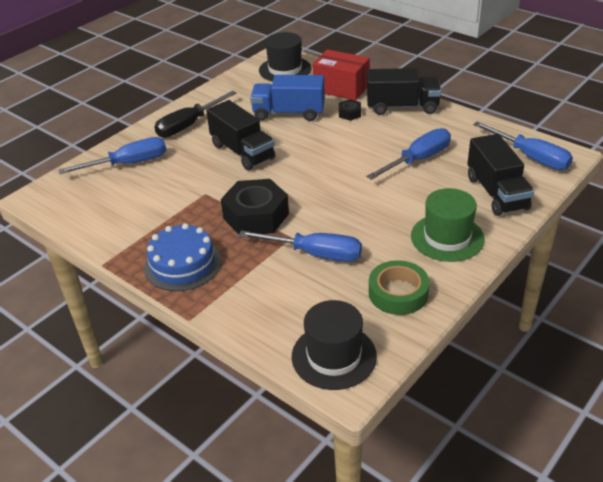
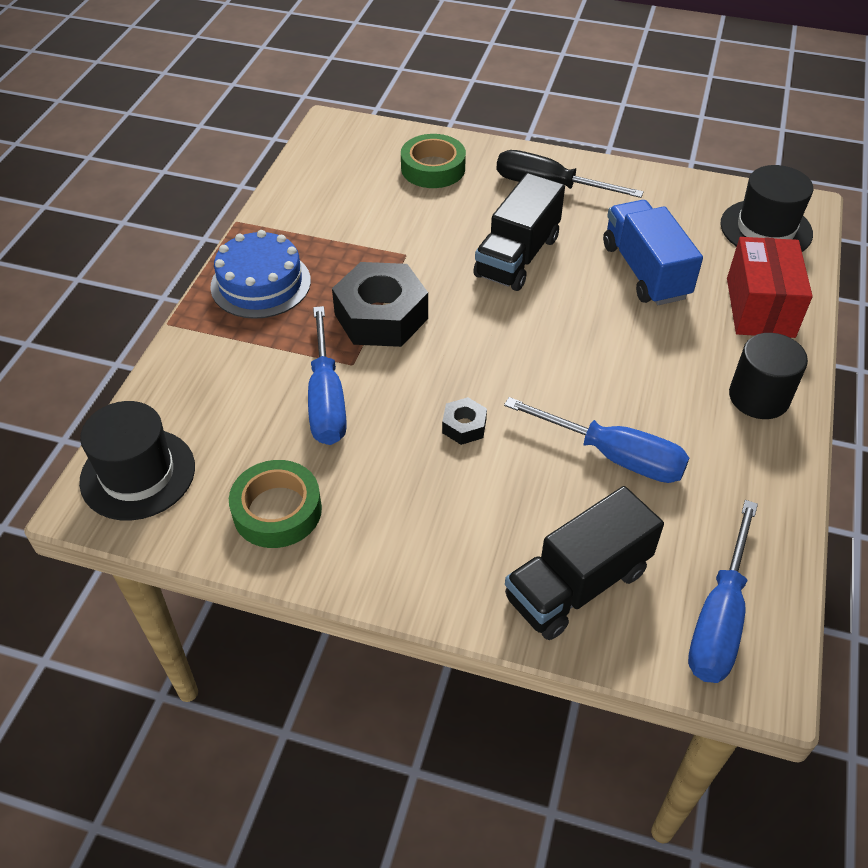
camera: 65 degrees right, 10 degrees up
(128, 164) = (433, 168): blue screwdriver -> green tape
(349, 113) = (692, 338): black nut -> black nut (464, 426)
(402, 107) = (758, 397): black truck -> black cylinder
(447, 237) = (425, 540): green hat -> none

